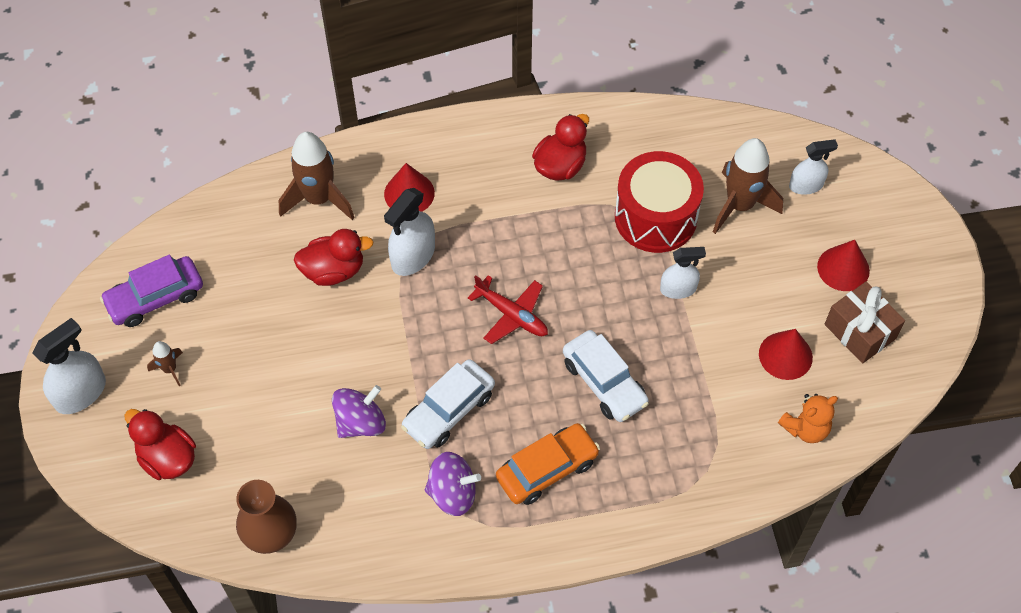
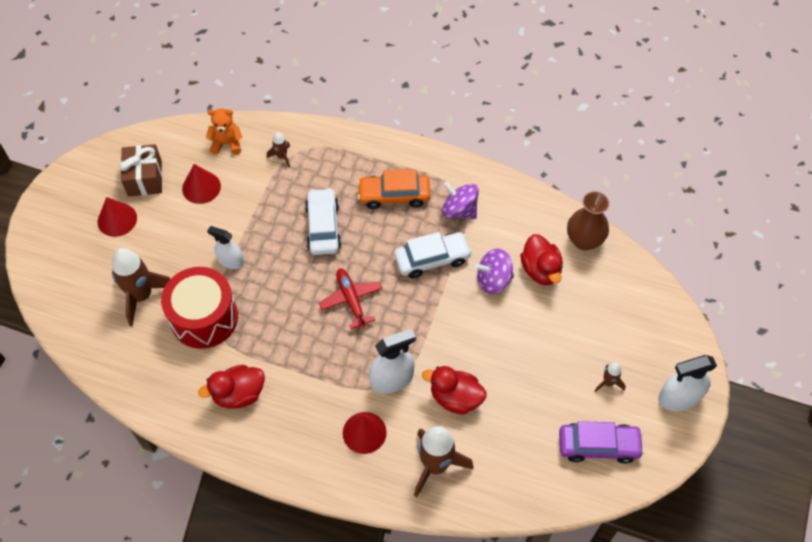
camera: 150 degrees left, 0 degrees up
(167, 458) = (633, 320): red duck -> red duck (540, 270)
(724, 447) = (282, 156): none -> brown rocket
(806, 185) = (86, 286): white spray bottle -> none

